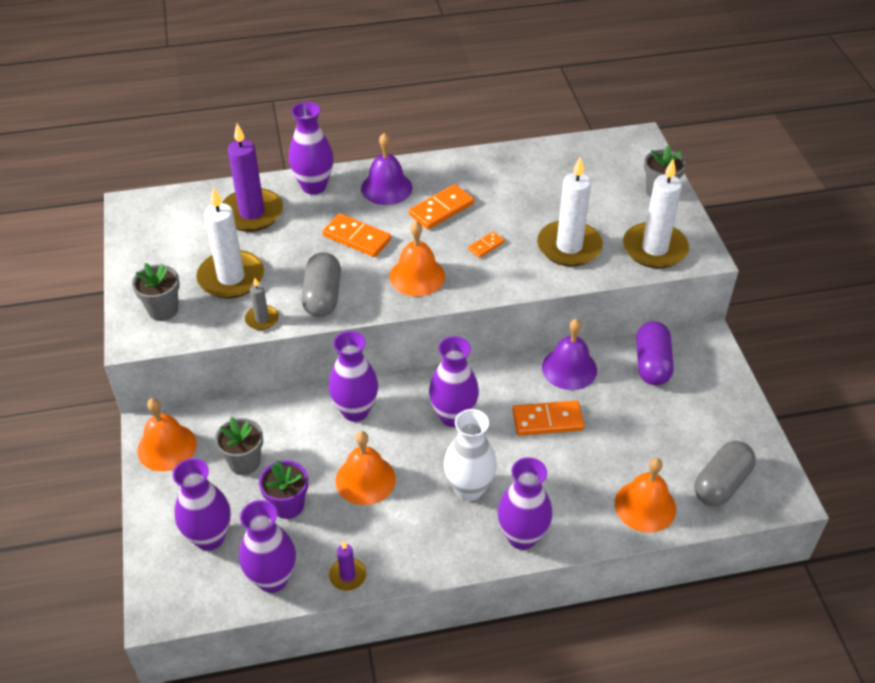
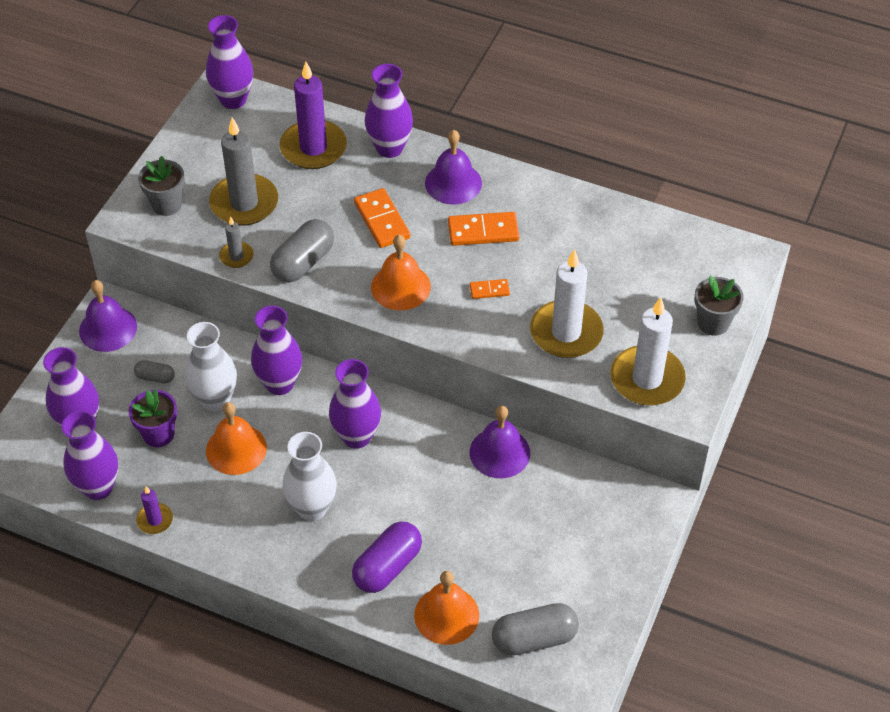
camera: 35 degrees right, 5 degrees up
(166, 447) = (108, 328): orange bell -> purple bell
(231, 277) = (244, 203): white candle -> grey candle
(244, 462) = (155, 377): grey flower pot -> grey capsule
(313, 451) = (215, 400): none -> white vase
(522, 537) = (318, 575): purple vase -> purple vase (233, 99)
(547, 420) = (434, 488): orange domino -> none
(652, 364) = (581, 493): purple capsule -> purple capsule (387, 567)

